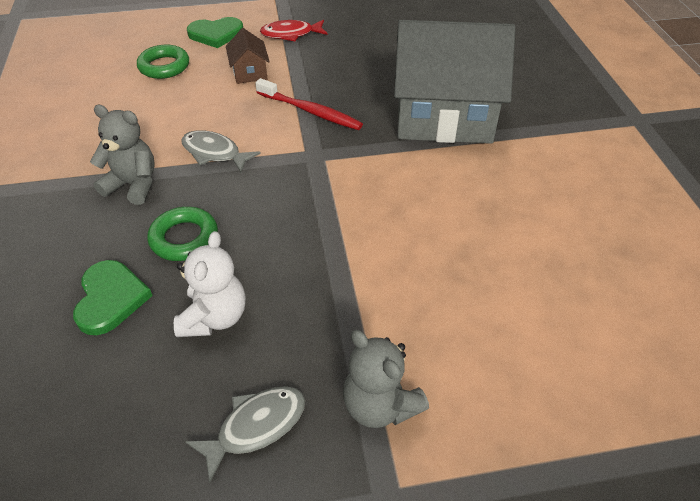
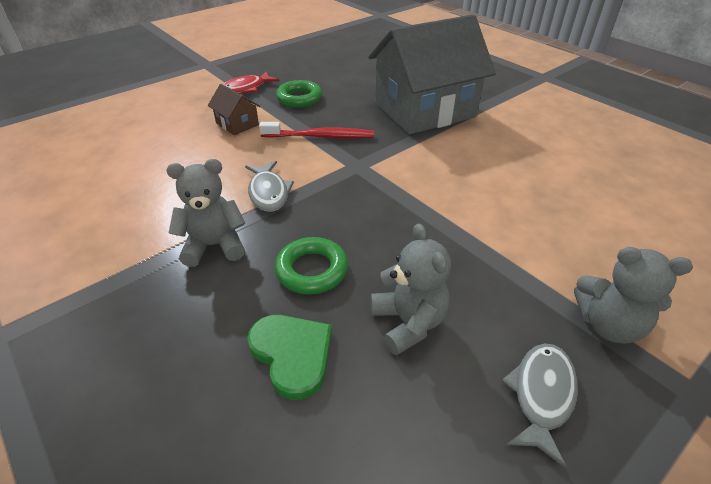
camera: 30 degrees left, 5 degrees down
(164, 66) = (149, 141): green ring -> green ring (299, 98)
(214, 153) = (268, 192): grey fish -> grey fish turned 105 degrees counterclockwise
(214, 317) = (408, 323): white teddy bear -> grey teddy bear
(216, 34) = (176, 105): green heart -> none

